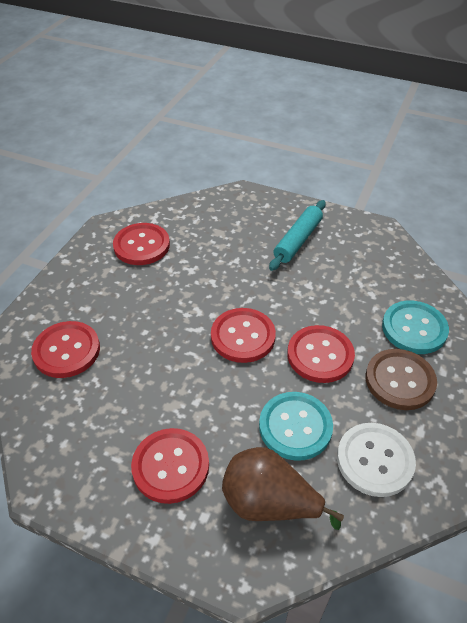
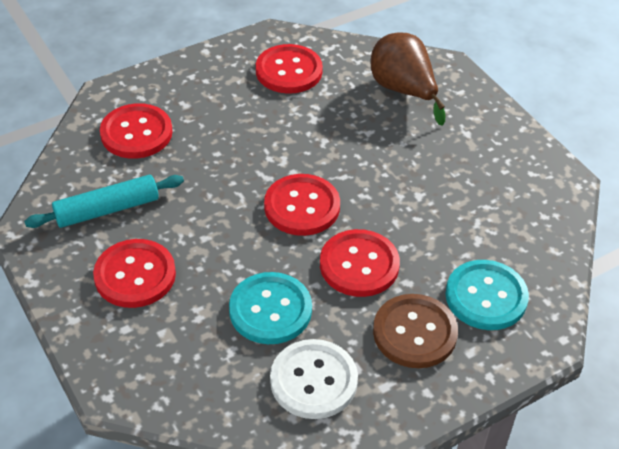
camera: 35 degrees right, 0 degrees up
(269, 503) = (186, 353): brown pear -> brown pear (403, 90)
(297, 240) = (455, 145): turquoise rolling pin -> turquoise rolling pin (107, 209)

